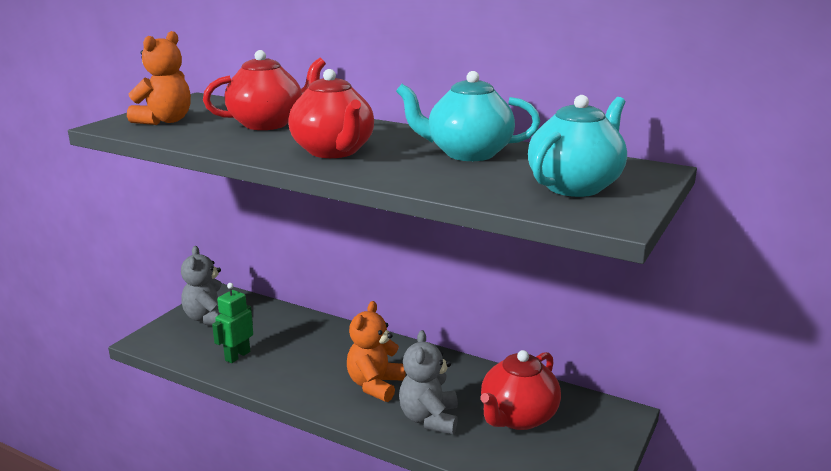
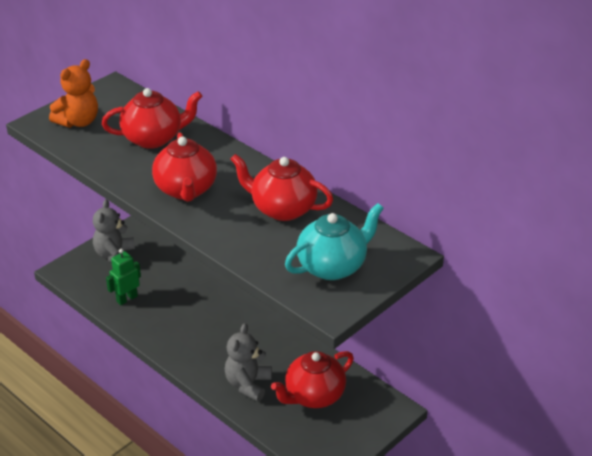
camera: 15 degrees right, 15 degrees up
(375, 385) = (220, 346): orange teddy bear -> none
(467, 153) = (282, 209): turquoise teapot -> red teapot

